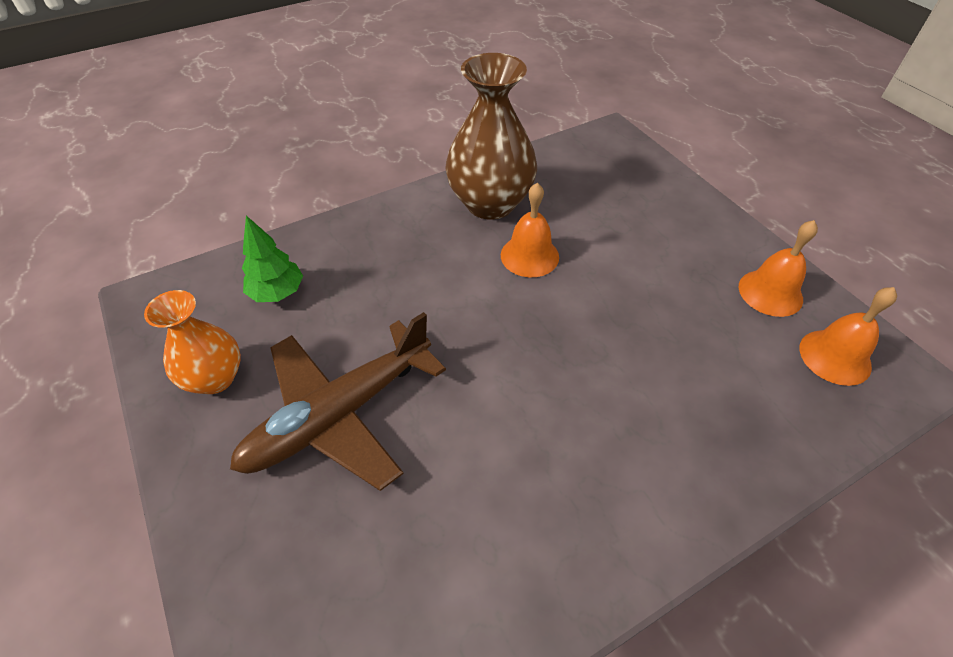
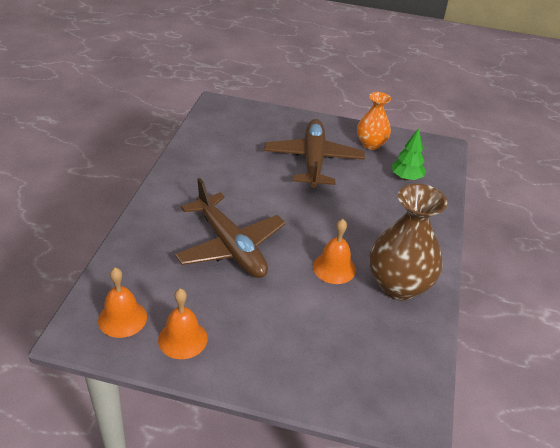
camera: 130 degrees right, 10 degrees down
(623, 359) = (230, 246): none -> brown plane

